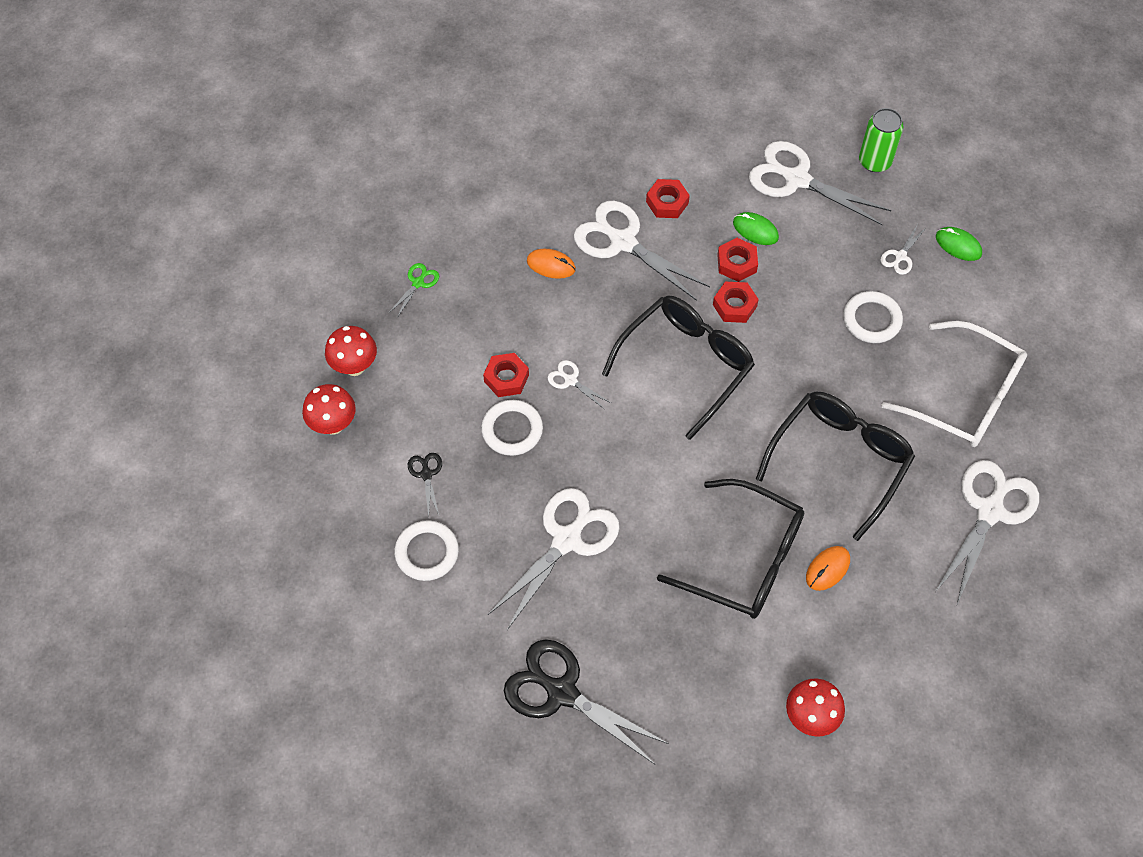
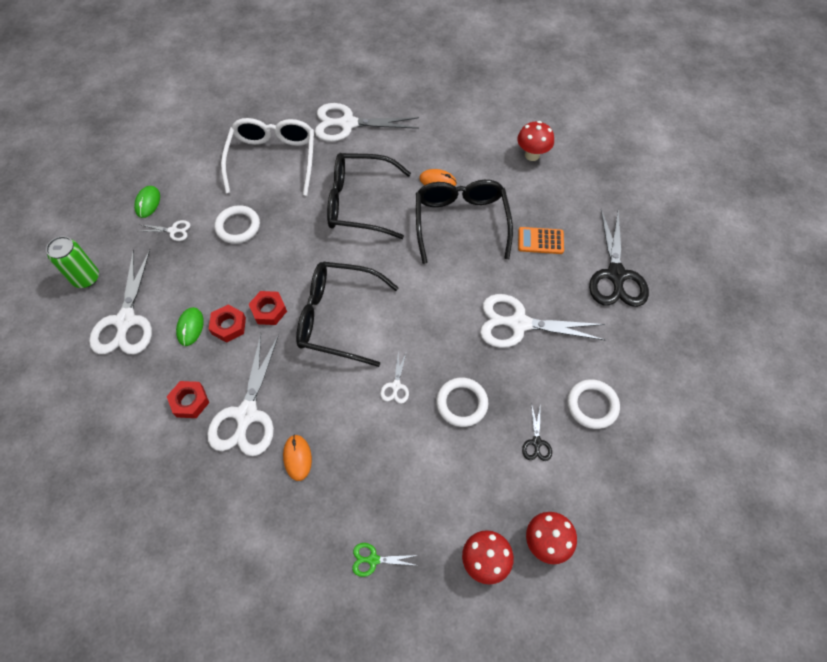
camera: 120 degrees left, 0 degrees up
(426, 474) = (536, 442): black scissors -> black scissors turned 45 degrees counterclockwise
(506, 378) = (421, 432): red nut -> none
(663, 636) = (540, 241): none -> orange calculator

